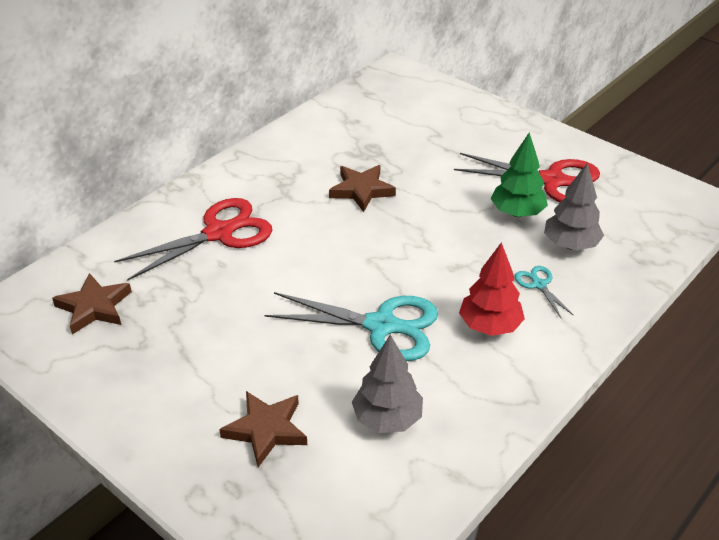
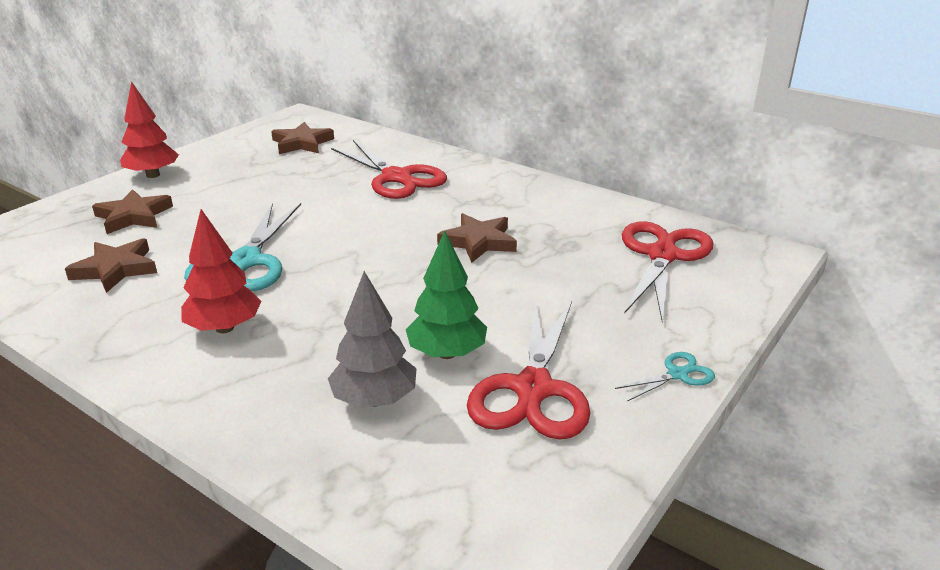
camera: 85 degrees right, 10 degrees down
(148, 435) = (153, 175): none -> red tree
(387, 419) = (116, 269): grey tree -> brown star
(393, 111) = (662, 256): none -> red scissors
(539, 285) = (291, 367): turquoise scissors -> turquoise scissors (677, 374)

